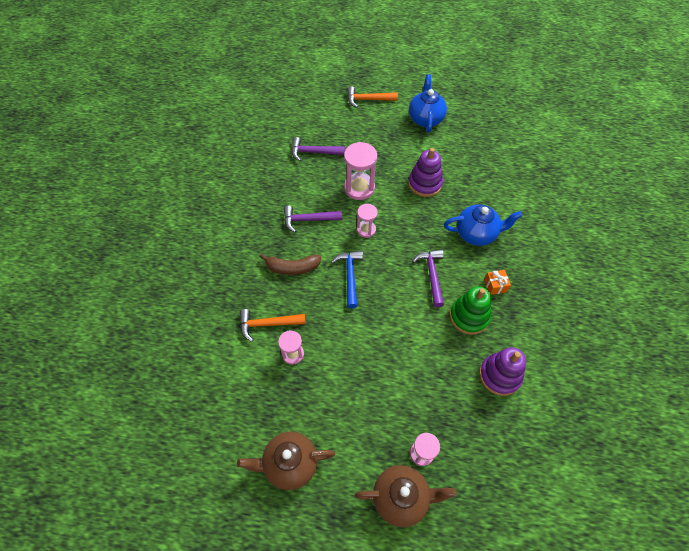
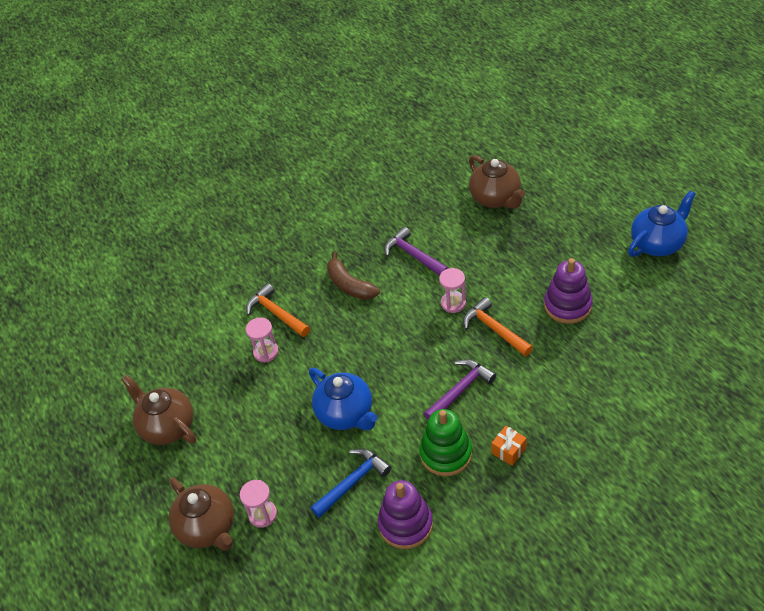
camera: 55 degrees right, 10 degrees down
(313, 152) = (496, 198): purple hammer -> brown teapot
(350, 276) = (387, 330): blue hammer -> blue hammer (353, 482)
(359, 188) = (496, 262): pink hourglass -> none
(368, 100) = (618, 183): orange hammer -> orange hammer (494, 329)
(476, 234) = (556, 391): blue teapot -> blue teapot (346, 414)

